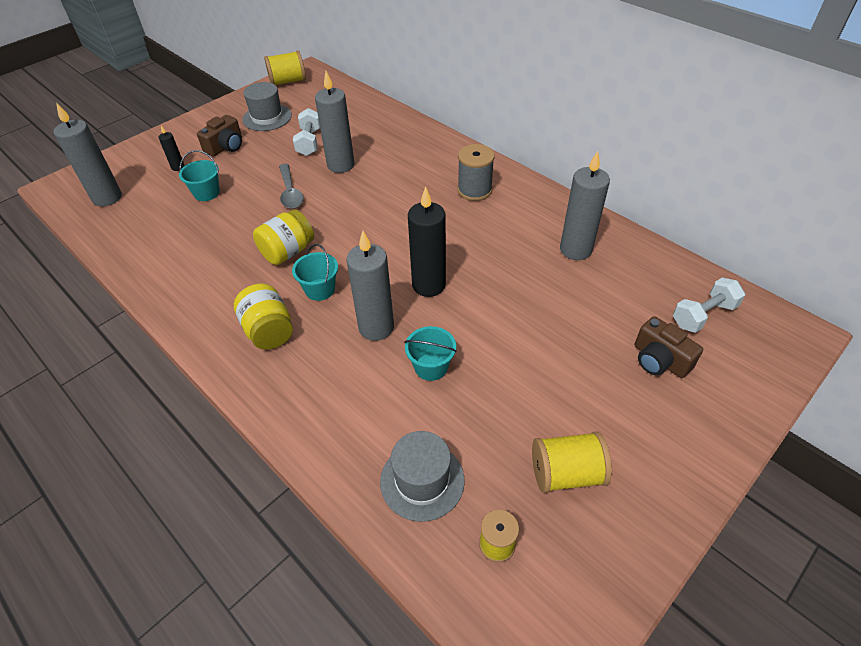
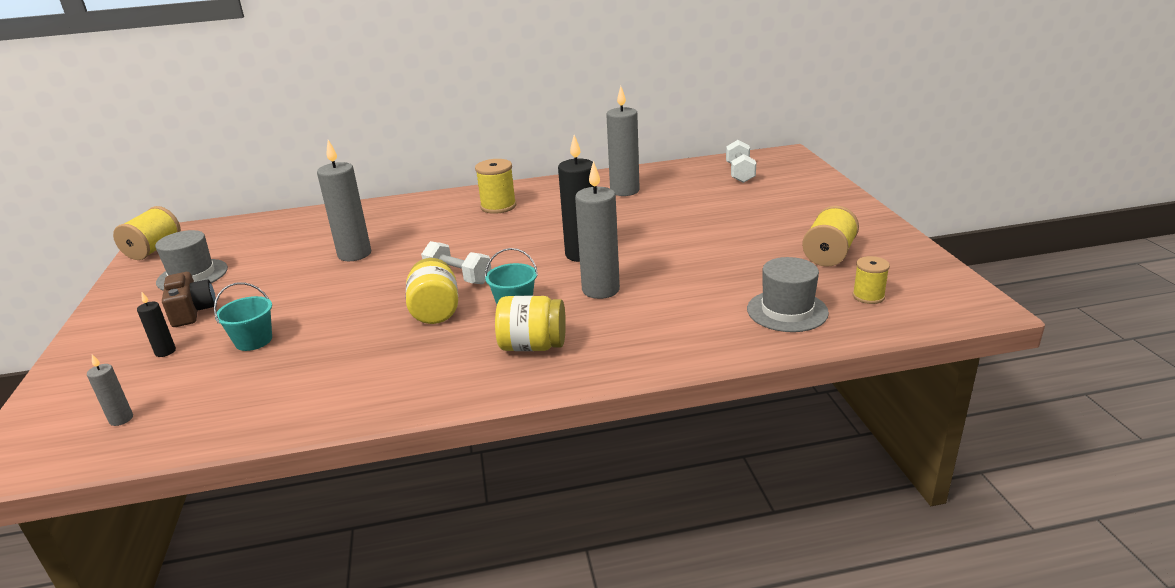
camera: 55 degrees left, 20 degrees down
(107, 198) = (121, 419): grey candle -> grey candle, size x0.48
(290, 192) = (347, 290): grey spoon -> none
(309, 142) = (286, 261): white dumbbell -> white dumbbell (458, 277)
(431, 367) = (675, 277): turquoise bucket -> none
(474, 190) = (498, 206): grey spool -> yellow spool
(659, 360) = (762, 197): brown camera -> none

